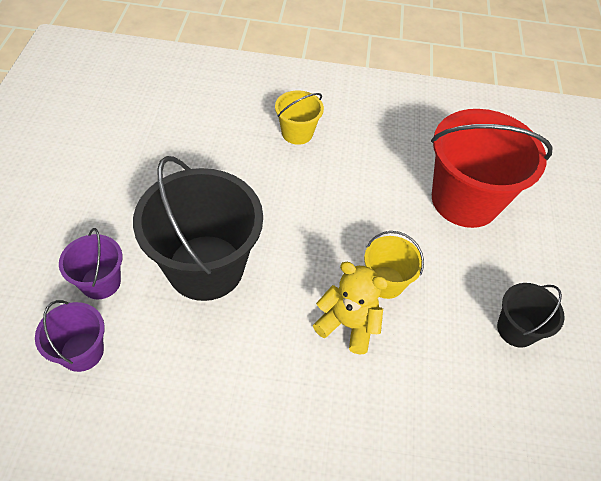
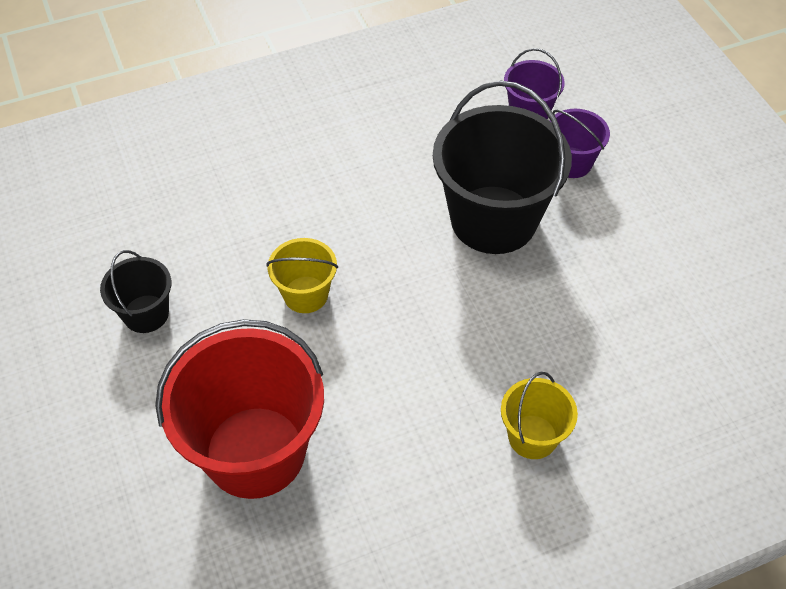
camera: 155 degrees right, 0 degrees up
(348, 324) = (322, 236): yellow teddy bear -> none

